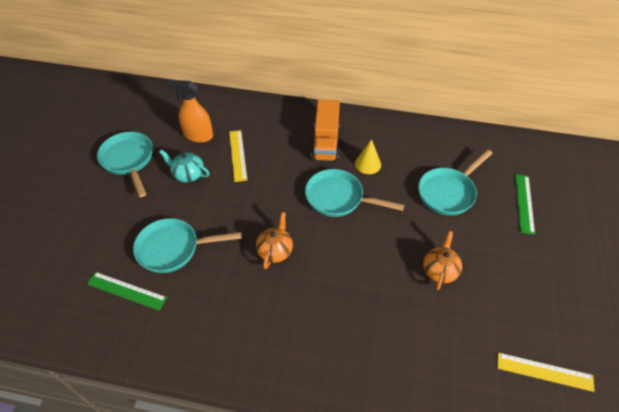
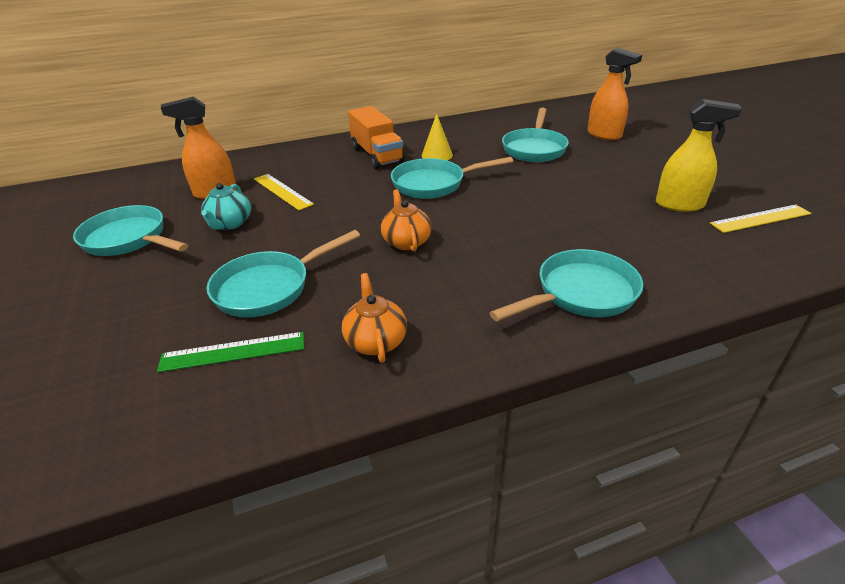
camera: 30 degrees left, 15 degrees down
(188, 174) = (230, 224): turquoise teapot -> turquoise teapot turned 75 degrees counterclockwise
(339, 362) = (580, 293): none -> turquoise pan
(439, 270) = (590, 194): orange teapot -> orange teapot (376, 341)
(496, 320) = (679, 205): none -> yellow spray bottle
(524, 203) = (604, 135): green ruler -> orange spray bottle

